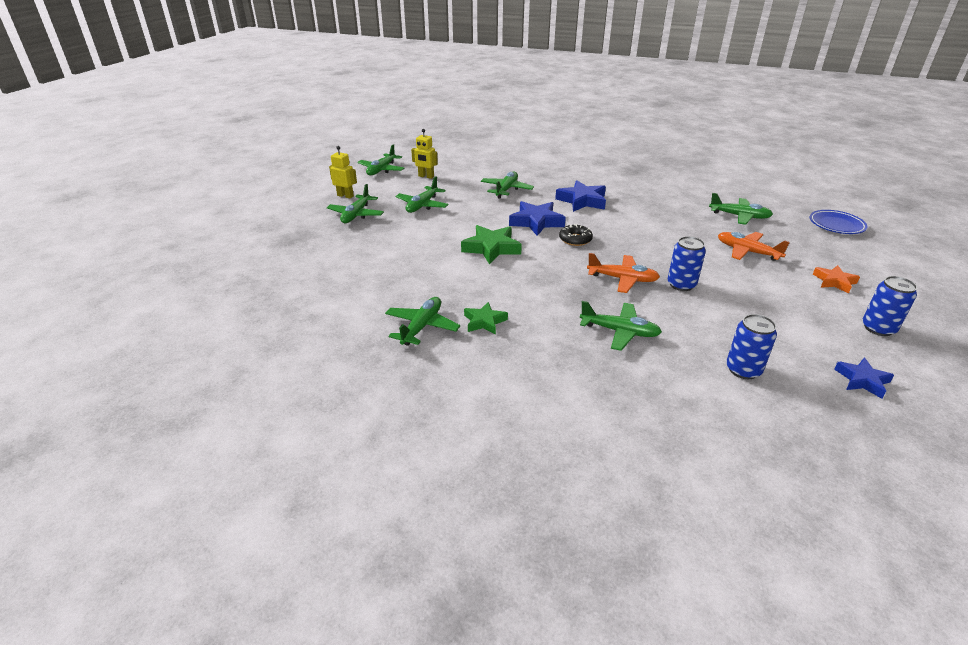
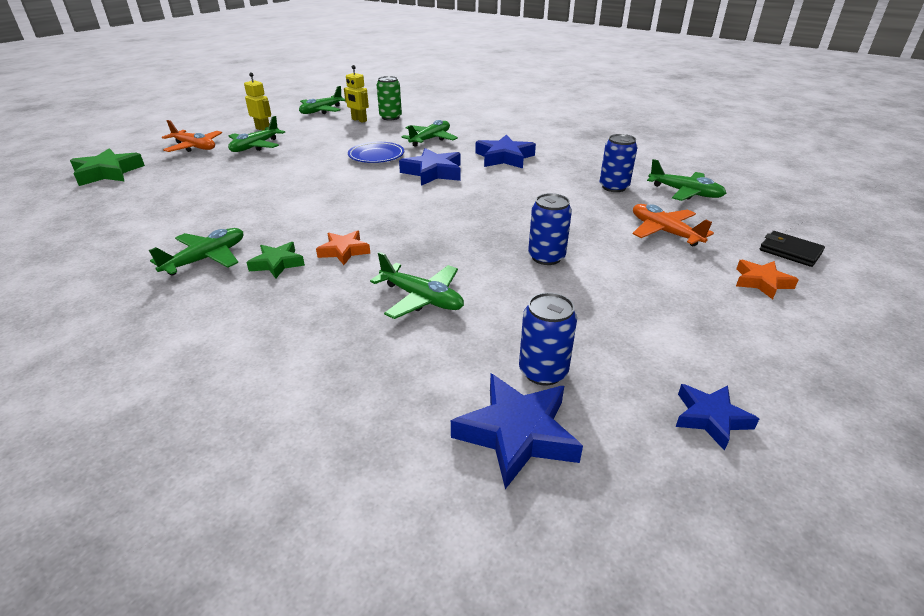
camera: 15 degrees right, 0 degrees up
(422, 205) = (329, 145): green plane -> none
(451, 170) = (390, 117): none -> green can
(491, 248) = (359, 192): green star -> green star (108, 173)
(527, 303) = (344, 251): none -> orange star
(575, 239) = (460, 194): black donut -> none
(622, 279) = (478, 241): orange plane -> orange plane (195, 147)
(758, 413) = (517, 434): none -> blue star
(836, 225) = (813, 216): blue plate -> blue plate (376, 156)
(838, 255) = (790, 251): none -> black wallet
(878, 328) = (787, 351): blue can -> blue can (613, 187)

